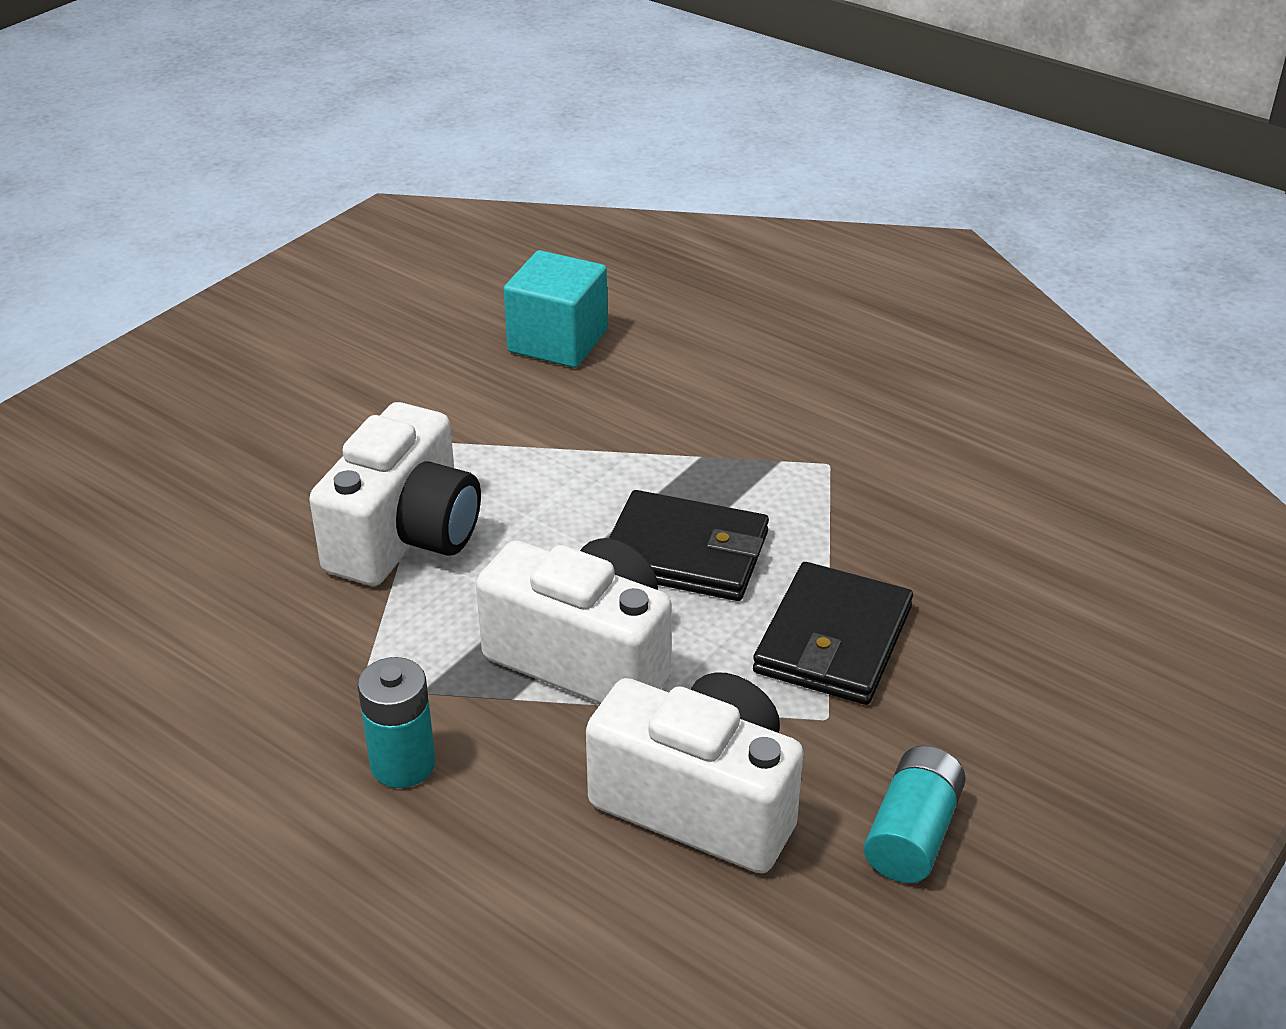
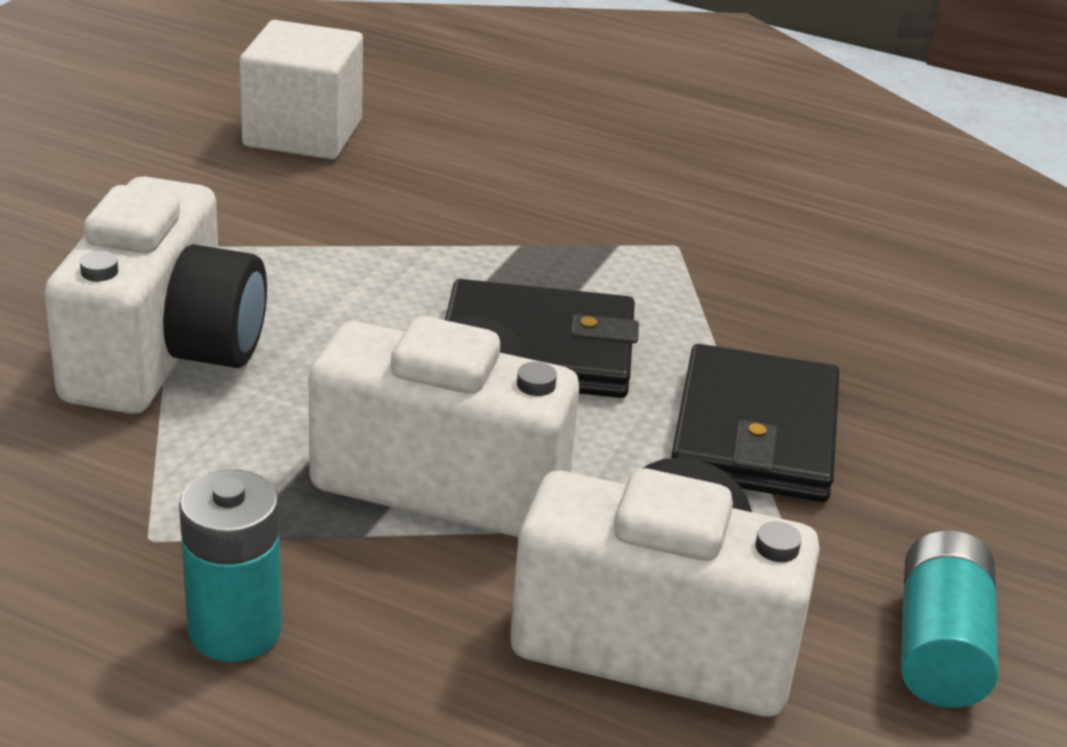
camera: 15 degrees left, 5 degrees down
(558, 341) = (303, 133): turquoise cube -> white cube

